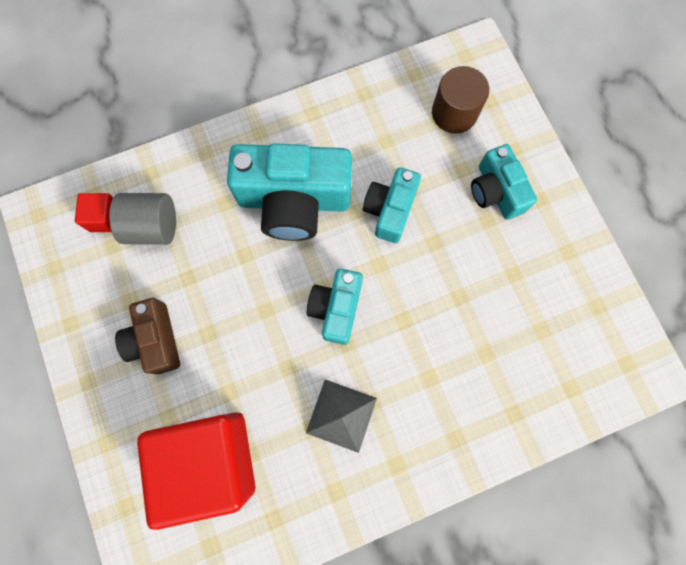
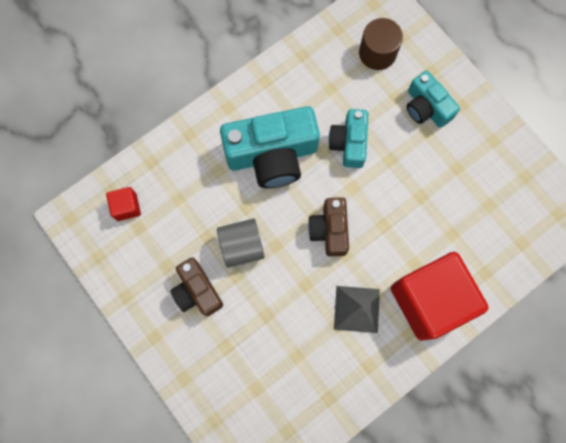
camera: 15 degrees left, 0 degrees up
(153, 226) = (167, 204): grey cylinder -> grey cylinder (242, 246)
(211, 460) = (268, 368): red cube -> red cube (429, 300)
(336, 308) = (329, 230): turquoise camera -> brown camera

